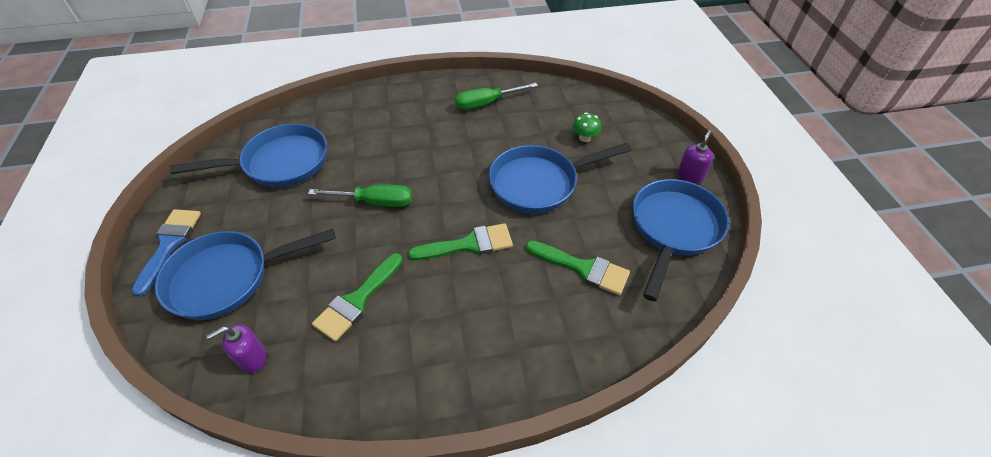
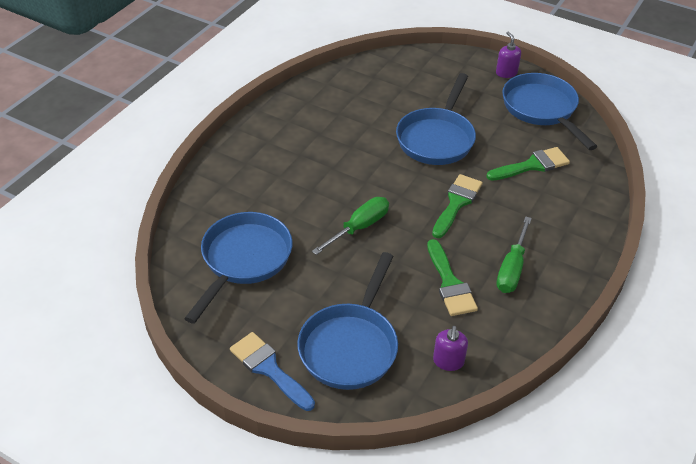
camera: 50 degrees left, 5 degrees down
(486, 103) = (317, 112): green screwdriver -> green screwdriver (512, 269)
(585, 137) = (417, 91): green mushroom -> none

